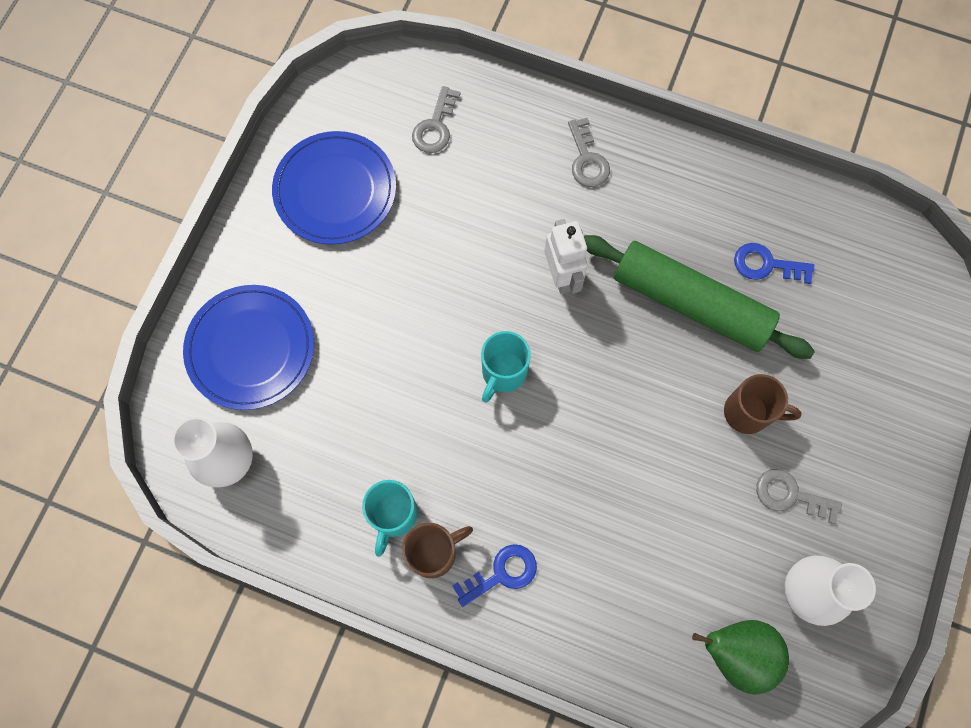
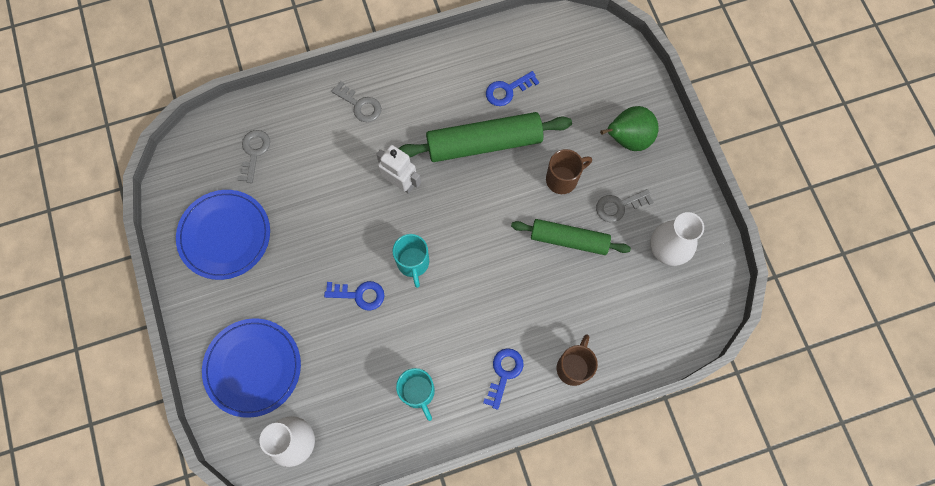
camera: 40 degrees left, 0 degrees up
(419, 361) = (359, 295): none -> blue key
(434, 552) = (458, 393): brown mug -> brown mug (573, 366)
(435, 126) = (254, 152): grey key -> grey key turned 150 degrees counterclockwise
(698, 486) = (569, 240): none -> green rolling pin
(736, 653) = (658, 311): green pear -> green pear (627, 139)

